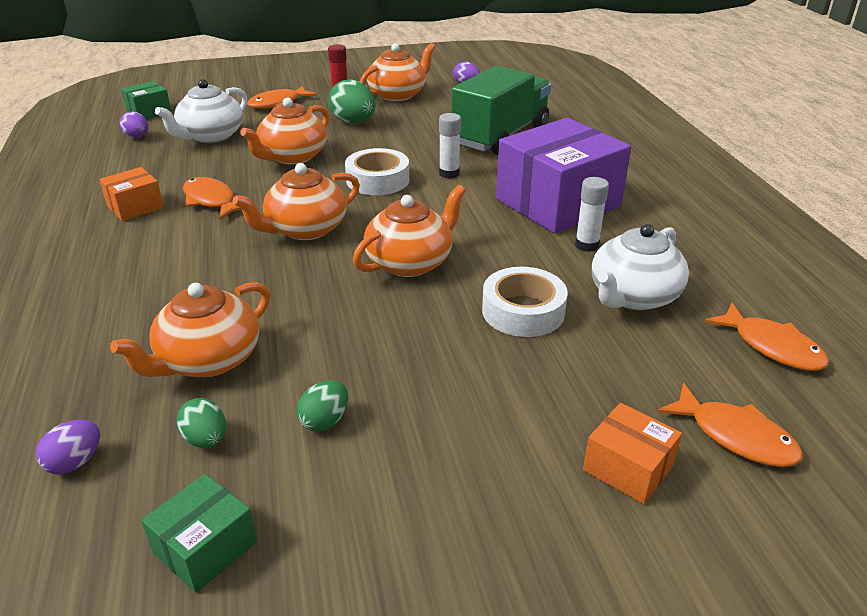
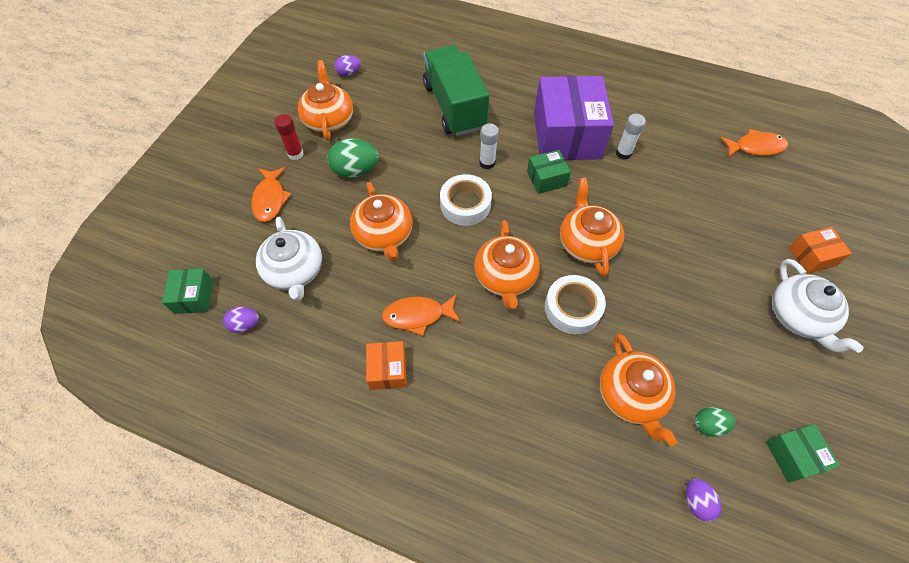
camera: 55 degrees left, 25 degrees up
(325, 421) = (720, 360): green egg -> none
(473, 210) = (546, 179): none -> green box
(523, 311) = (671, 220): white tape -> white tape (572, 308)
(633, 296) = (685, 167): white teapot -> white teapot (798, 316)
(736, 436) = (809, 205): orange fish -> none

